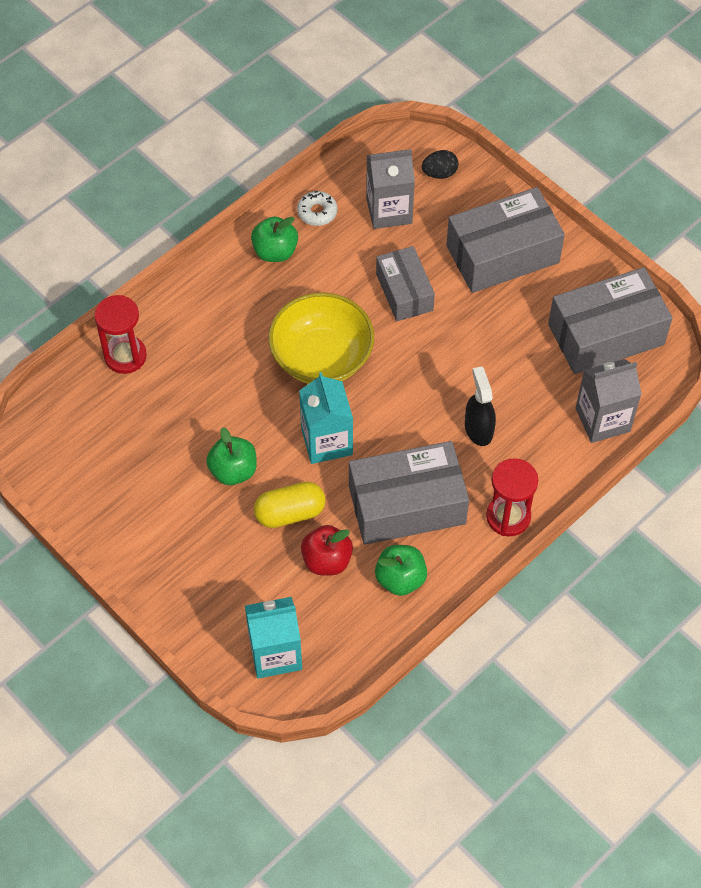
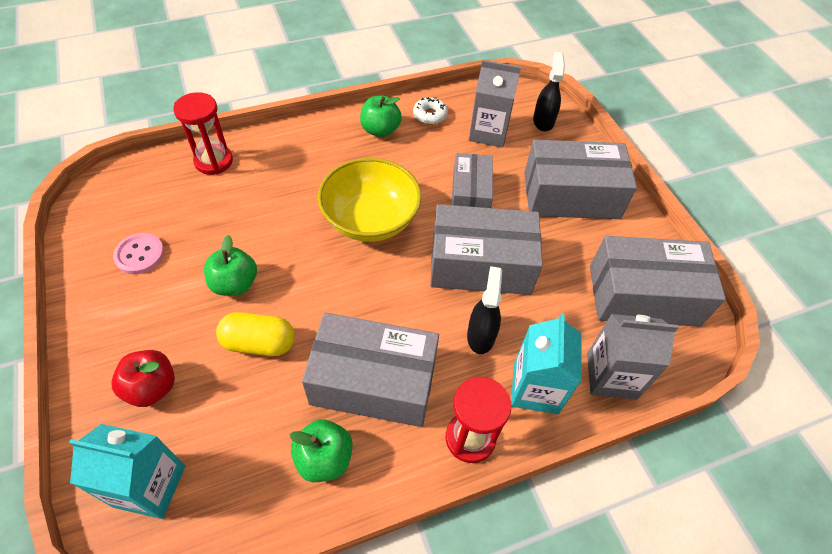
camera: 20 degrees right, 5 degrees down
(124, 479) = (140, 255): none -> pink button
(326, 441) = (333, 291): turquoise carton -> turquoise carton (535, 388)
(327, 560) = (264, 405): red apple -> red apple (152, 387)
(439, 173) = (543, 121): black egg -> black spray bottle
(448, 362) = (481, 264): none -> grey box

